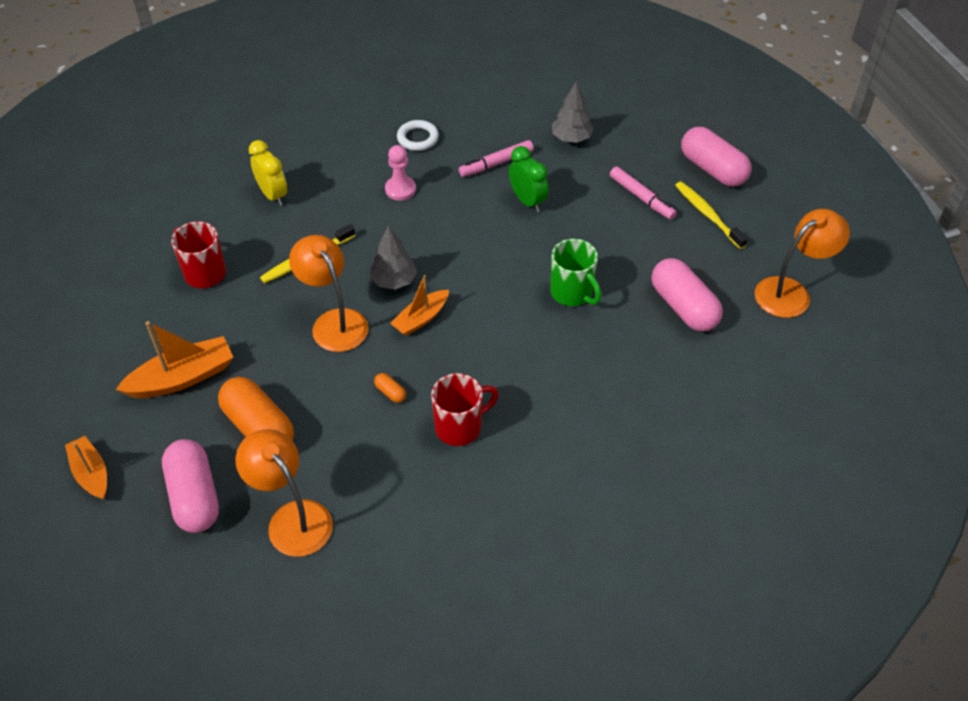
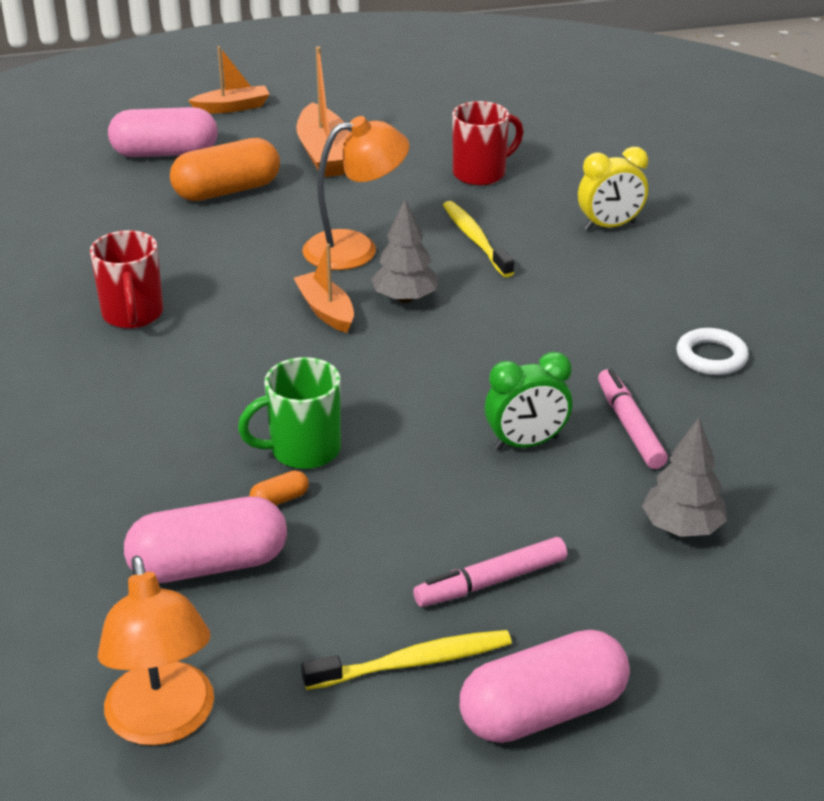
camera: 105 degrees right, 15 degrees down
(292, 518) = (96, 200): orange lamp -> none
(390, 392) = (219, 274): orange capsule -> orange capsule (280, 500)
(400, 189) = (591, 326): pink pawn -> none

